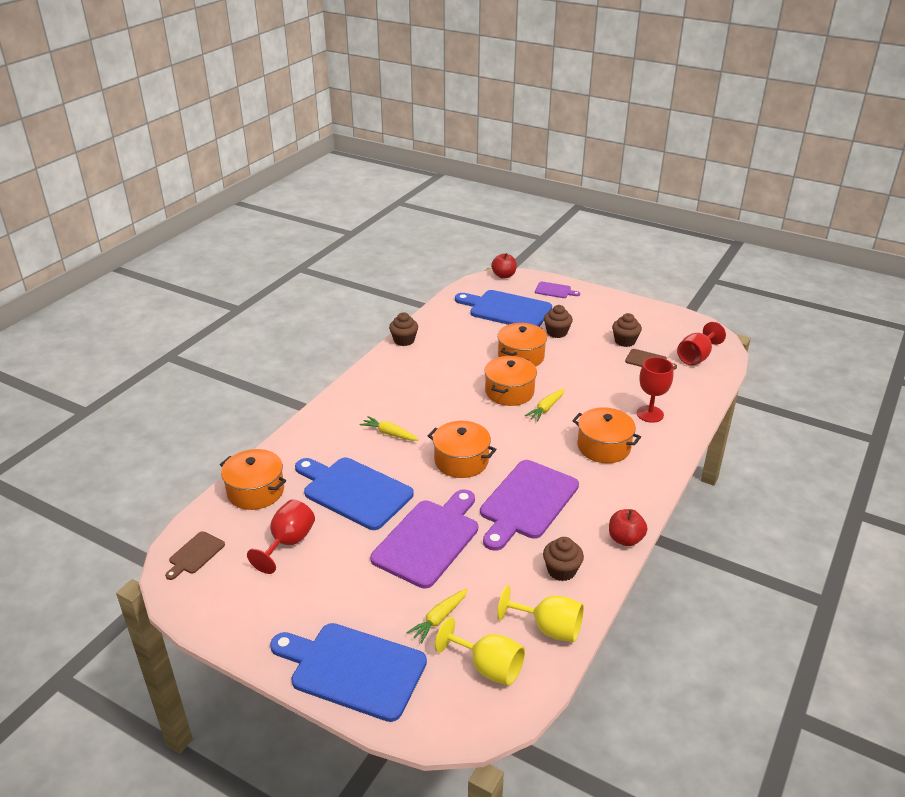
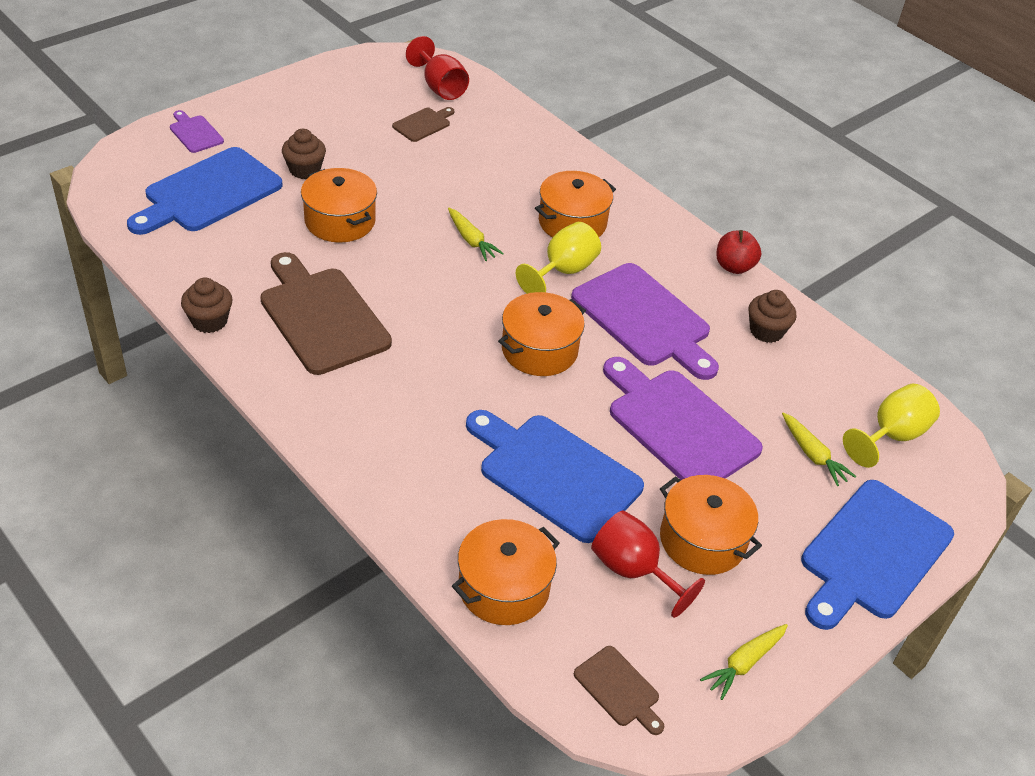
camera: 75 degrees left, 10 degrees up
(354, 491) = (554, 474): blue cutting board -> blue cutting board turned 75 degrees clockwise
(389, 433) = (442, 403): yellow carrot -> yellow carrot (744, 663)
(432, 373) = (321, 317): none -> brown cutting board
(503, 275) = (108, 163): red apple -> none
(509, 392) = (415, 259): orange pot -> orange pot (702, 540)
(549, 628) = (848, 371): yellow goblet -> yellow goblet (563, 271)
(554, 290) = (195, 133): purple cutting board -> purple cutting board turned 75 degrees counterclockwise
(625, 341) = (368, 124): brown cupcake -> none
(650, 414) = (530, 165): red goblet -> none

